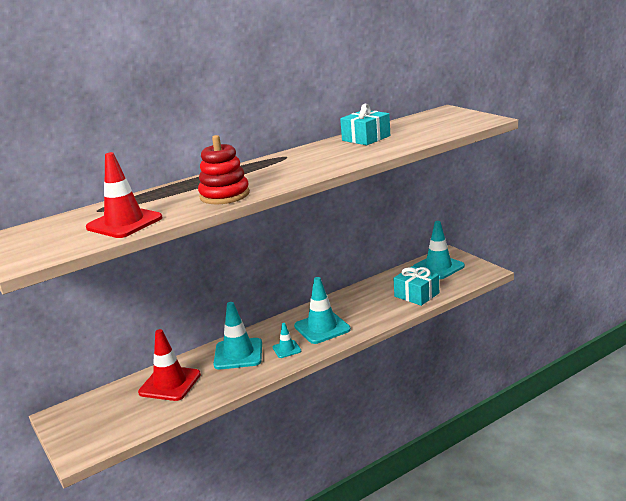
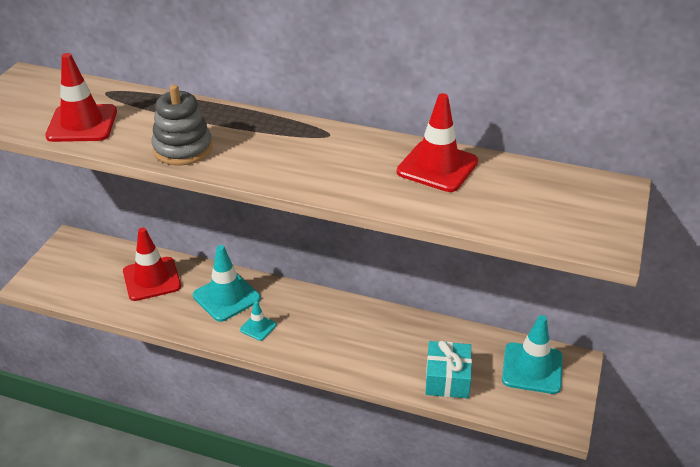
camera: 50 degrees right, 15 degrees up
(224, 195) = (183, 149): red stacking toy -> grey stacking toy
(322, 328) = (316, 333): turquoise traffic cone -> none
(366, 138) = (437, 167): turquoise gift -> red traffic cone

